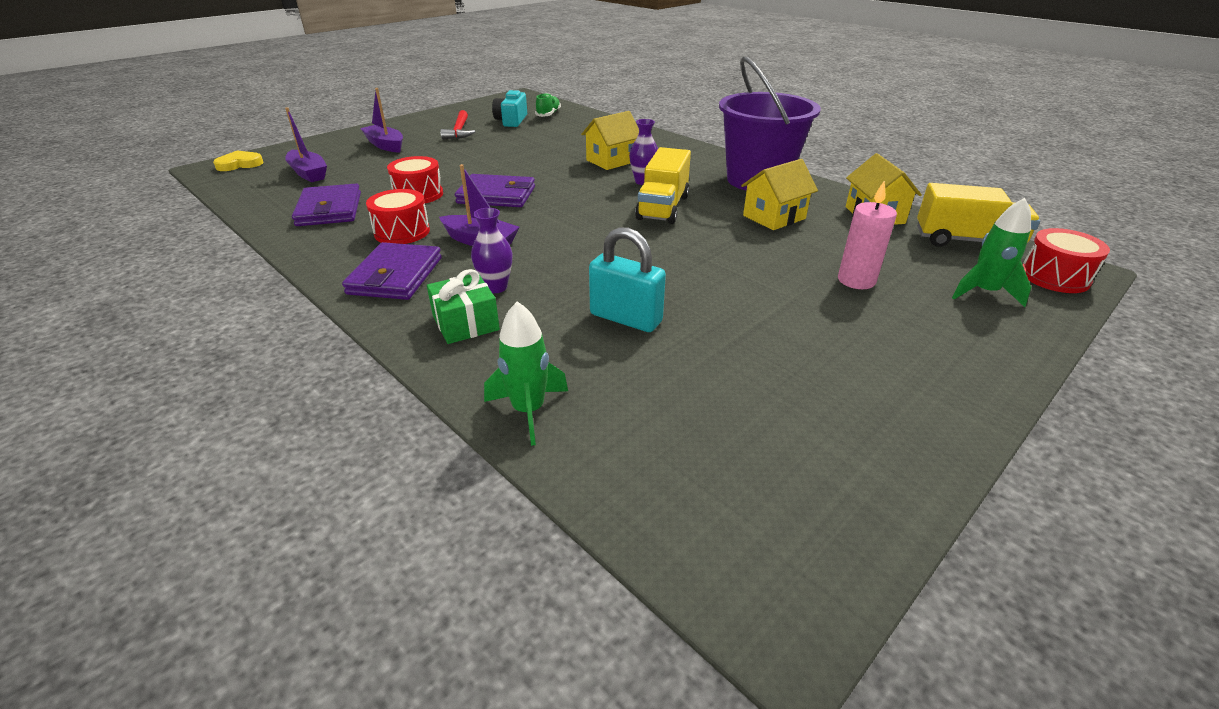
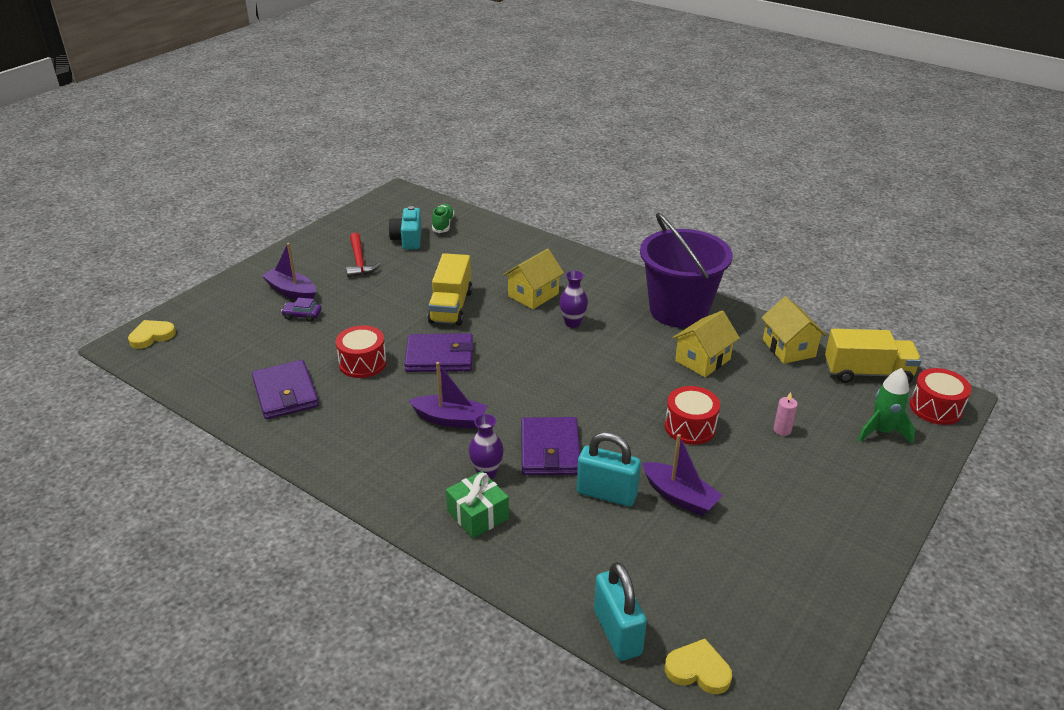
camera: 10 degrees left, 0 degrees up
(308, 173) = (234, 343): purple boat -> purple boat (680, 496)
(384, 160) = (302, 315): none -> purple car
(396, 276) = (393, 470): purple wallet -> purple wallet (550, 450)
(402, 232) = (372, 415): red drum -> red drum (690, 427)
(528, 410) = (561, 592): green rocket -> none
(583, 466) = (617, 632): none -> turquoise padlock
(663, 207) = (601, 357): yellow truck -> yellow truck (451, 307)
(683, 530) = (698, 670): none -> yellow heart
(856, 280) = (782, 430): pink candle -> pink candle, size x0.58

